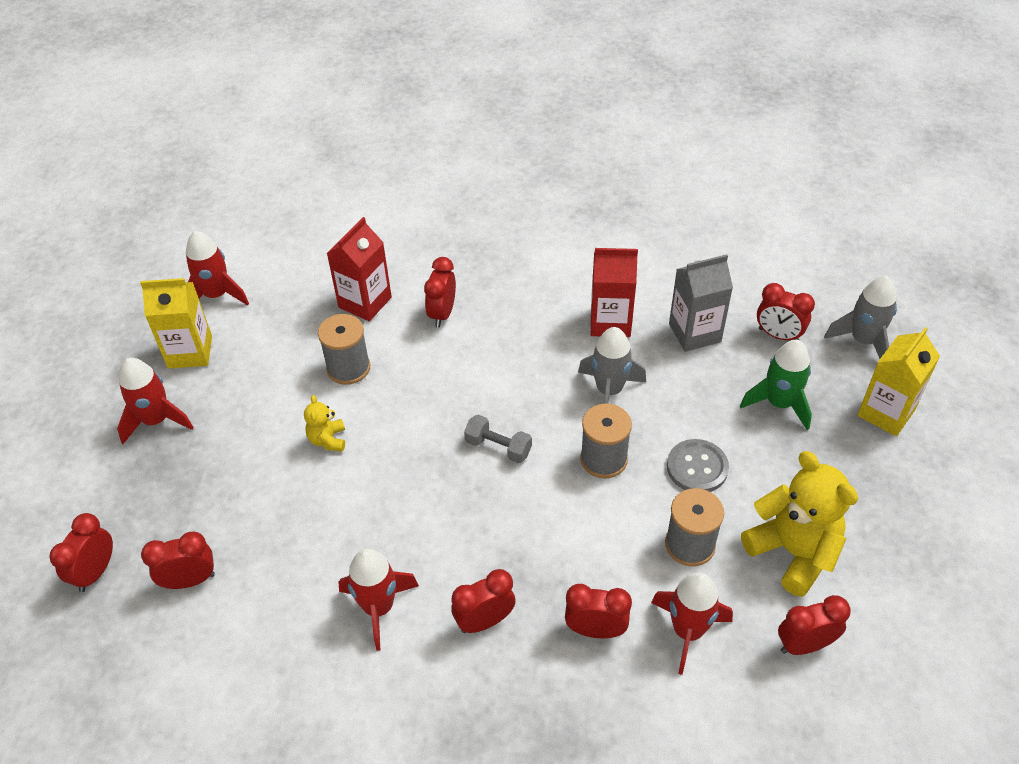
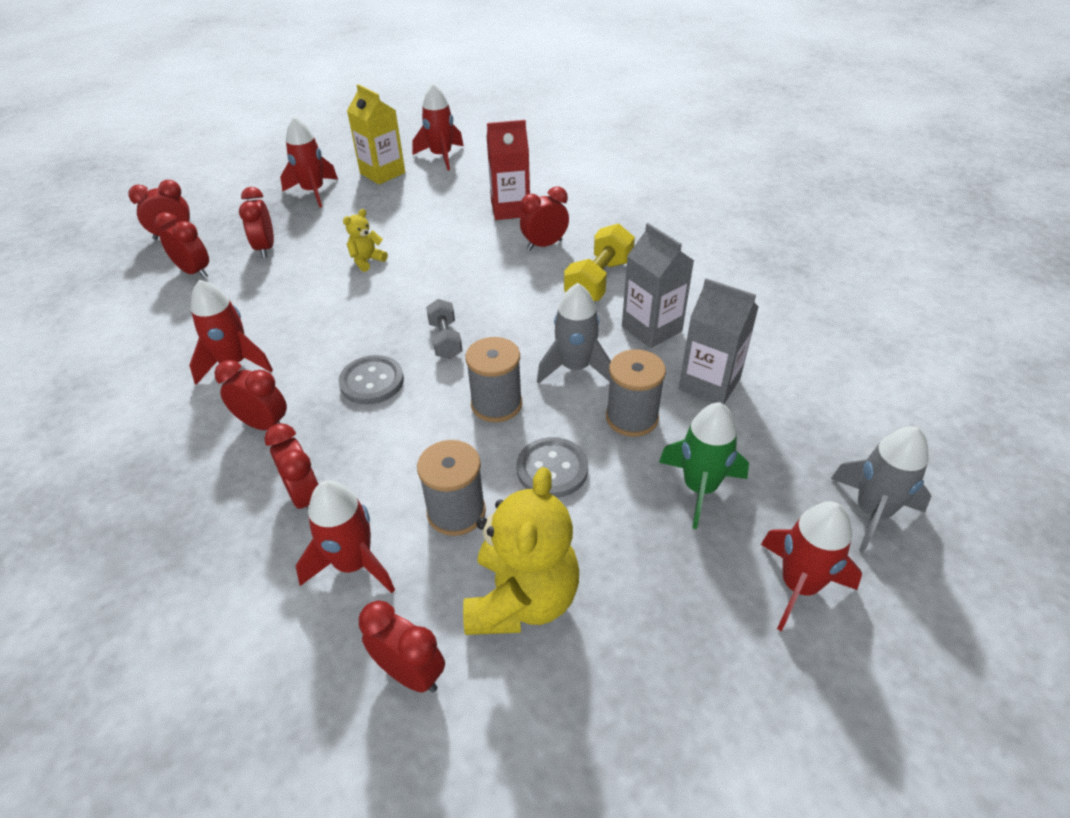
camera: 50 degrees right, 5 degrees down
(348, 368) = (441, 234): grey spool -> grey spool (632, 418)
(502, 522) = (372, 382): none -> grey button
(525, 313) = (599, 281): none -> yellow dumbbell
(610, 322) = (651, 329): red carton -> grey carton
(778, 335) = (786, 441): red clock -> red clock (265, 248)
(886, 413) = (799, 586): yellow carton -> red rocket

